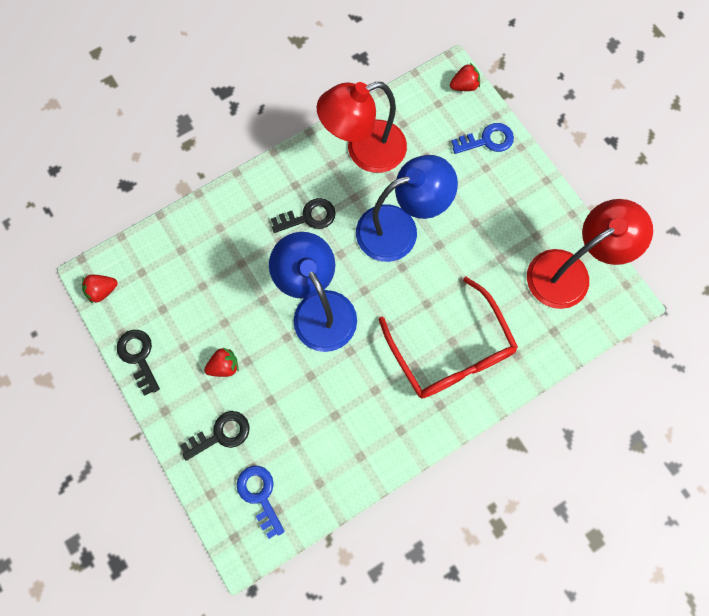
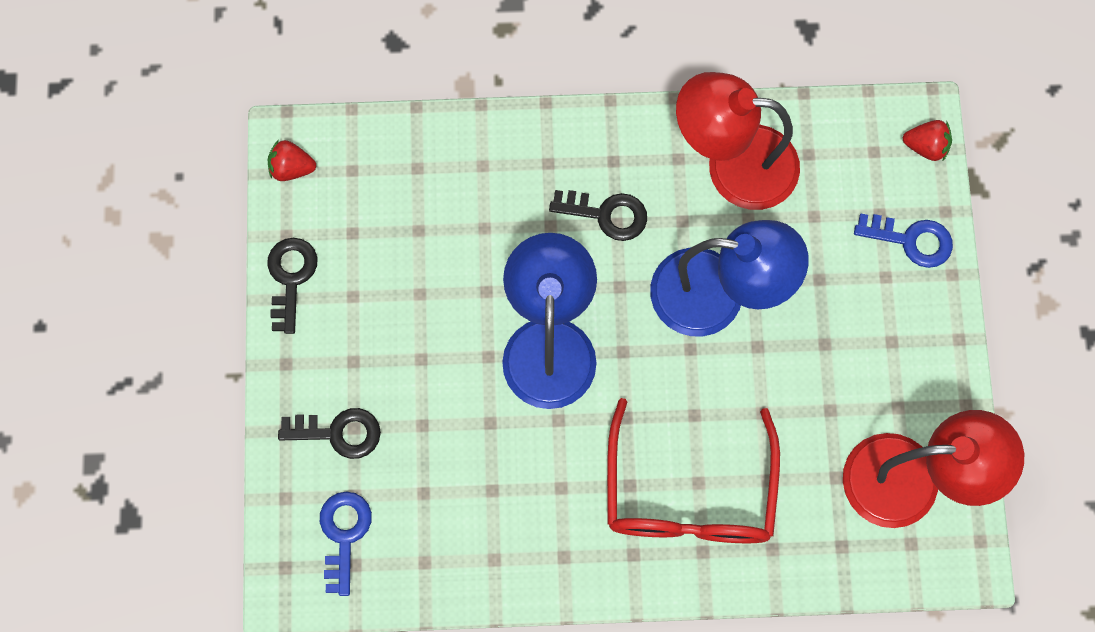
camera: 30 degrees right, 0 degrees up
(224, 366) = (389, 349): red strawberry -> none

